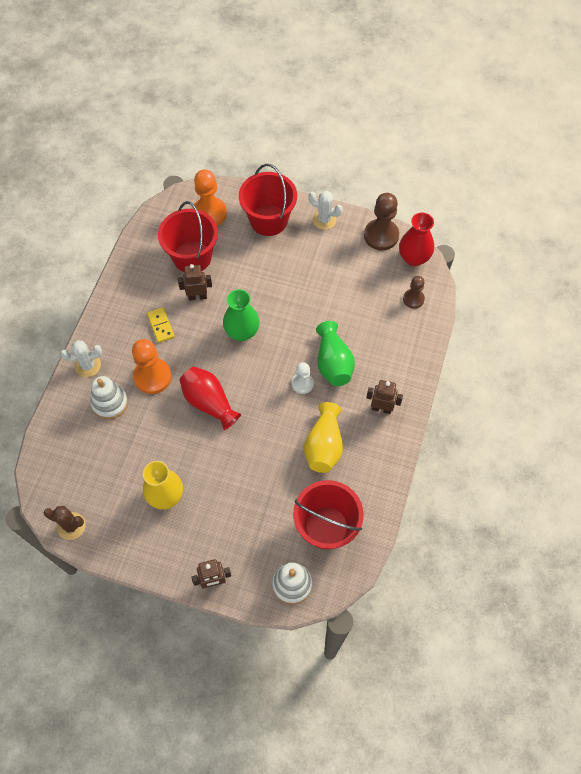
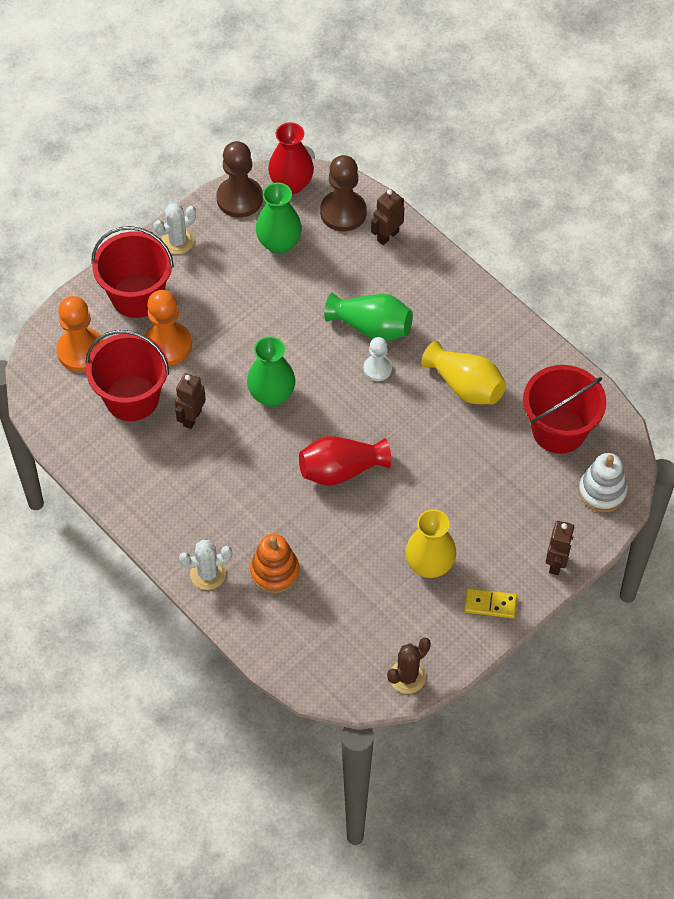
camera: 60 degrees left, 5 degrees down
(88, 365) = (208, 574): white cactus -> white cactus turned 60 degrees clockwise
(110, 403) = (274, 571): white stacking toy -> orange stacking toy
(152, 377) = (269, 512): orange pawn -> orange pawn (167, 345)
(160, 326) = (206, 474): yellow domino -> yellow domino (490, 604)
(362, 275) = (279, 243): none -> green vase
(381, 408) = (455, 311): brown robot -> brown robot (387, 236)
(413, 299) = (343, 212): brown pawn -> brown pawn, size x1.70

